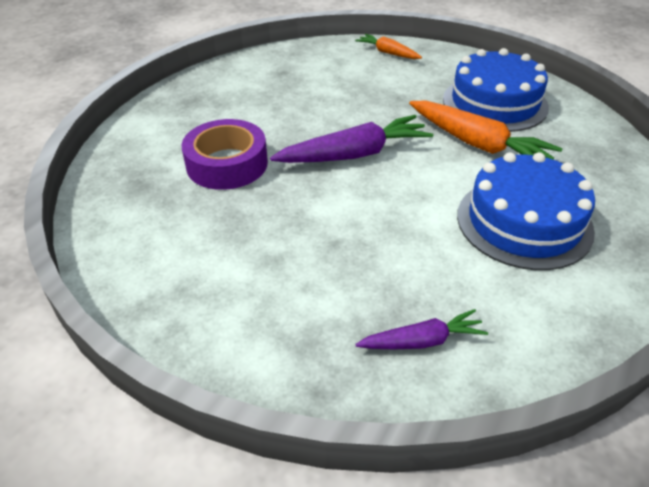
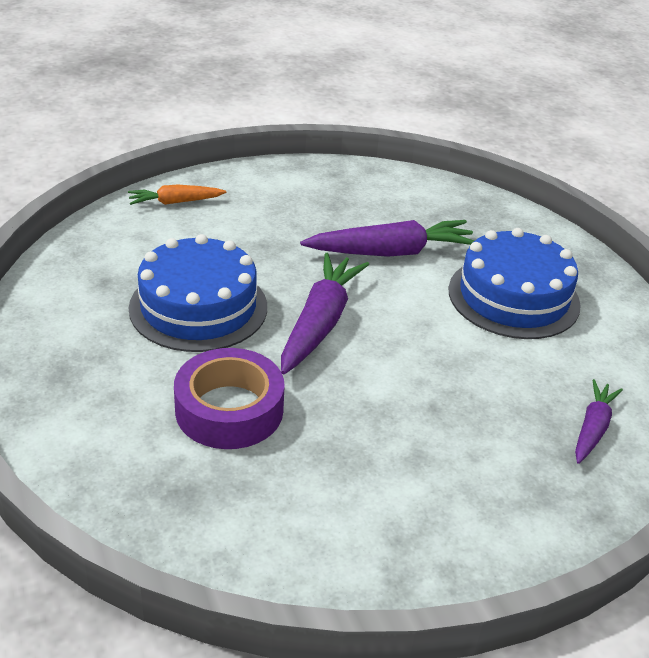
camera: 55 degrees left, 5 degrees down
(477, 144) = (391, 252): orange carrot -> purple carrot
(494, 103) = (345, 206): blue cake -> blue cake (198, 307)

